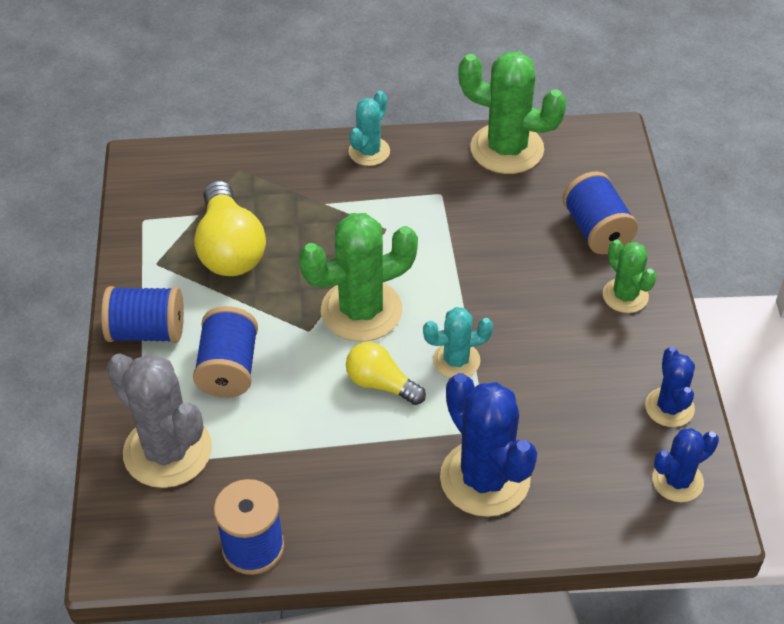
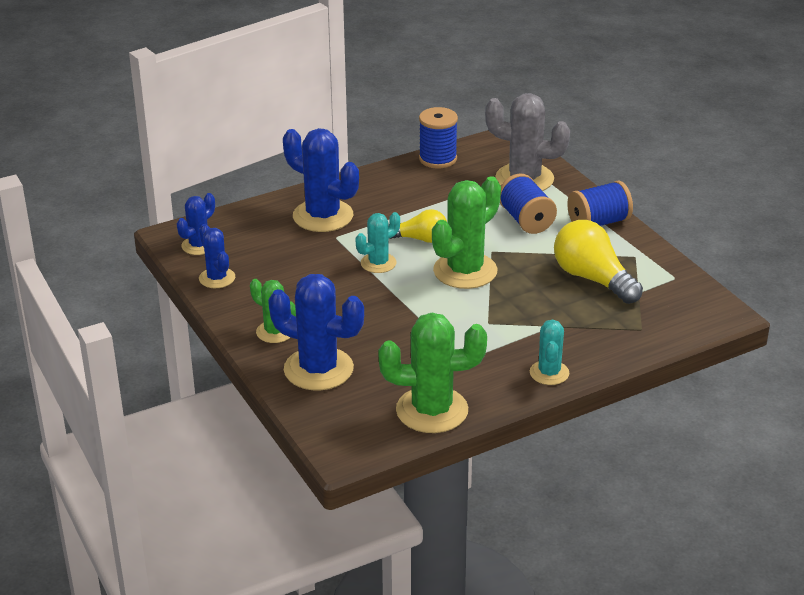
camera: 155 degrees right, 15 degrees down
(596, 230) = (318, 369): blue spool -> blue cactus

